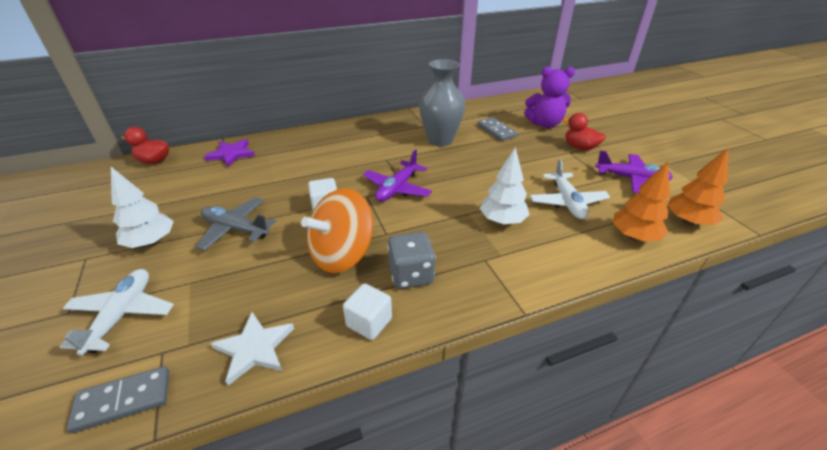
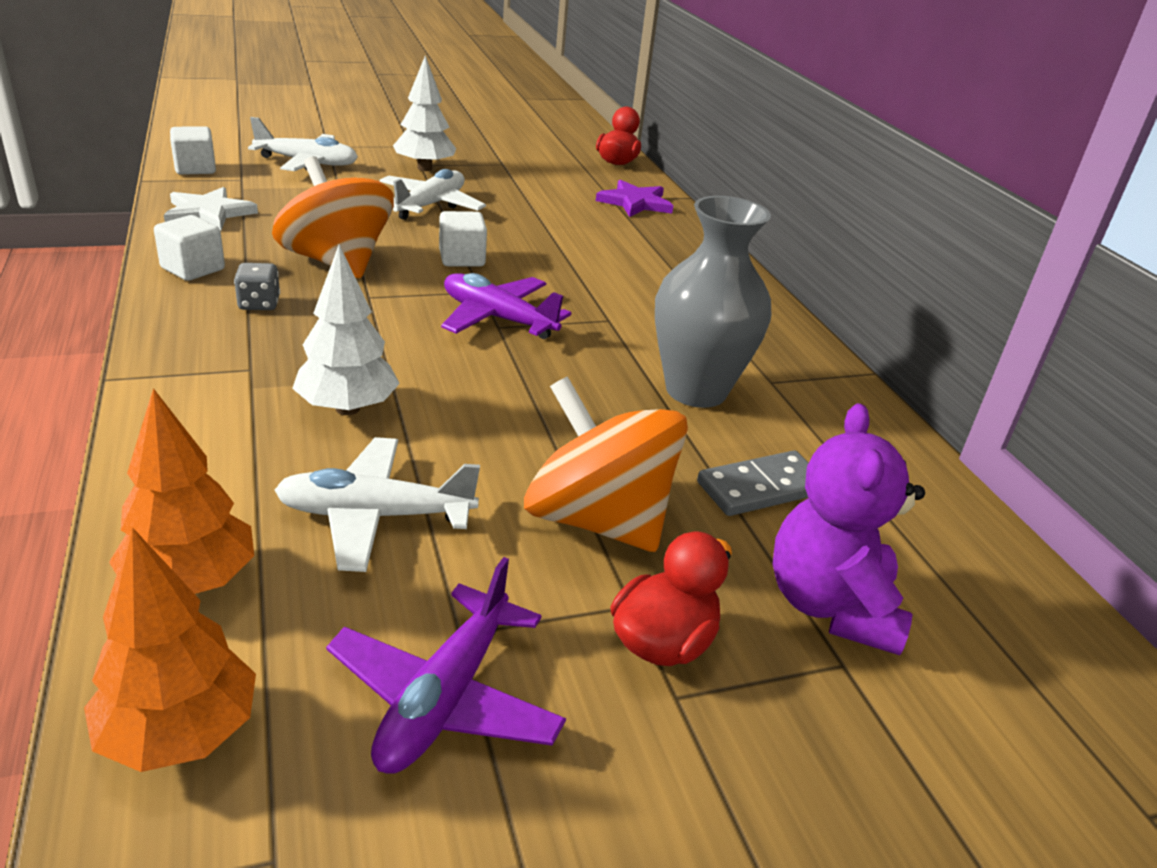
camera: 90 degrees right, 5 degrees down
(123, 400) = (195, 169): grey domino -> white cube
(236, 229) = (430, 205): grey plane -> white plane
(411, 275) = (259, 304): grey dice -> grey dice, size x0.59
(534, 158) = (597, 520): none -> orange spinning top

